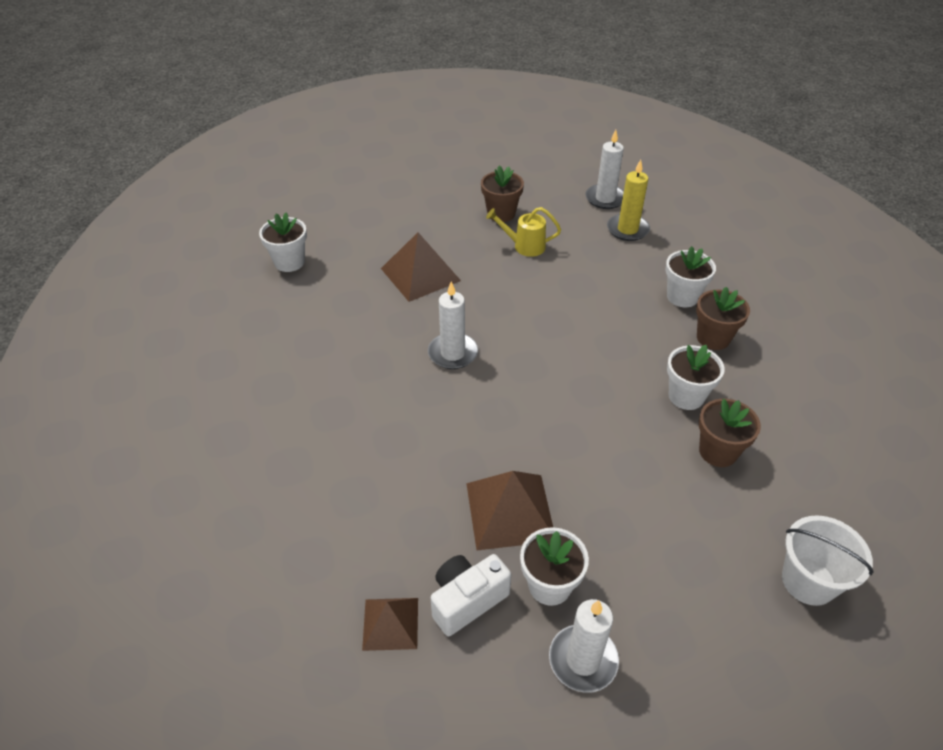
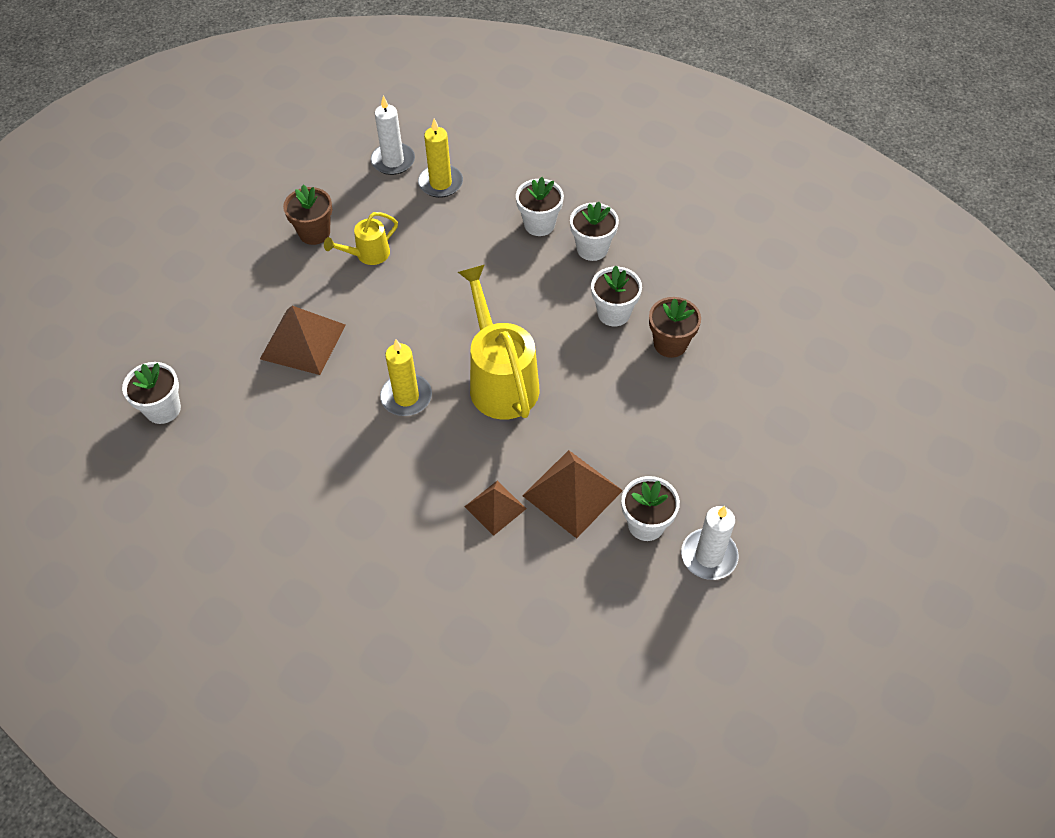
camera: 40 degrees left, 10 degrees up
(390, 623) = (568, 632): brown pyramid -> brown pyramid (495, 507)
(453, 353) = (406, 397): white candle -> yellow candle
(467, 600) = (603, 577): white camera -> none
(537, 386) = (500, 380): none -> yellow watering can
(713, 338) = (592, 249): brown flower pot -> white flower pot
(808, 581) = (794, 399): white bucket -> none

